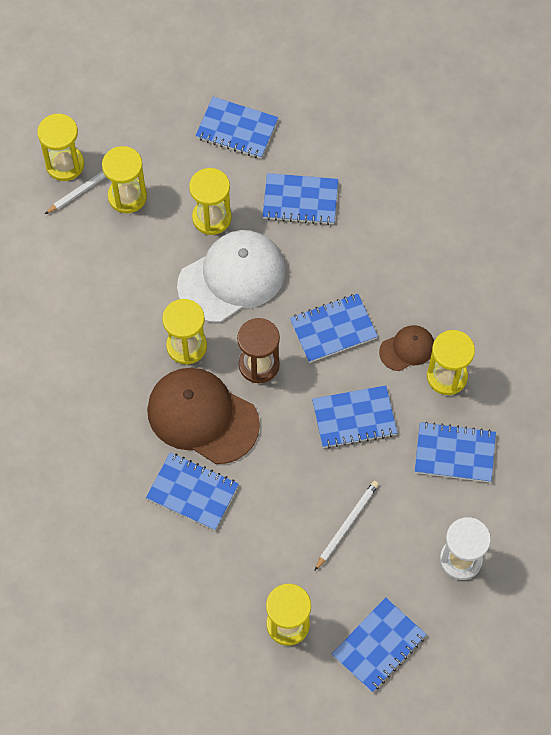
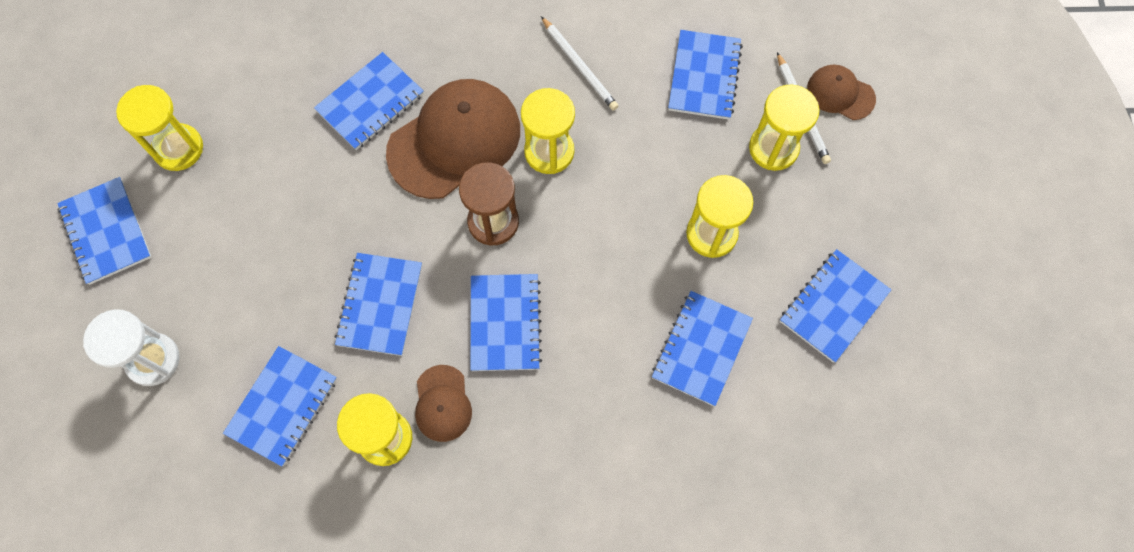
camera: 110 degrees right, 5 degrees up
(65, 164) = (840, 93): yellow hourglass -> brown cap
(82, 259) = (704, 76): none -> blue notebook
(232, 278) = (620, 230): white cap -> none
(346, 525) = (256, 248): white pencil -> white pencil (579, 65)

